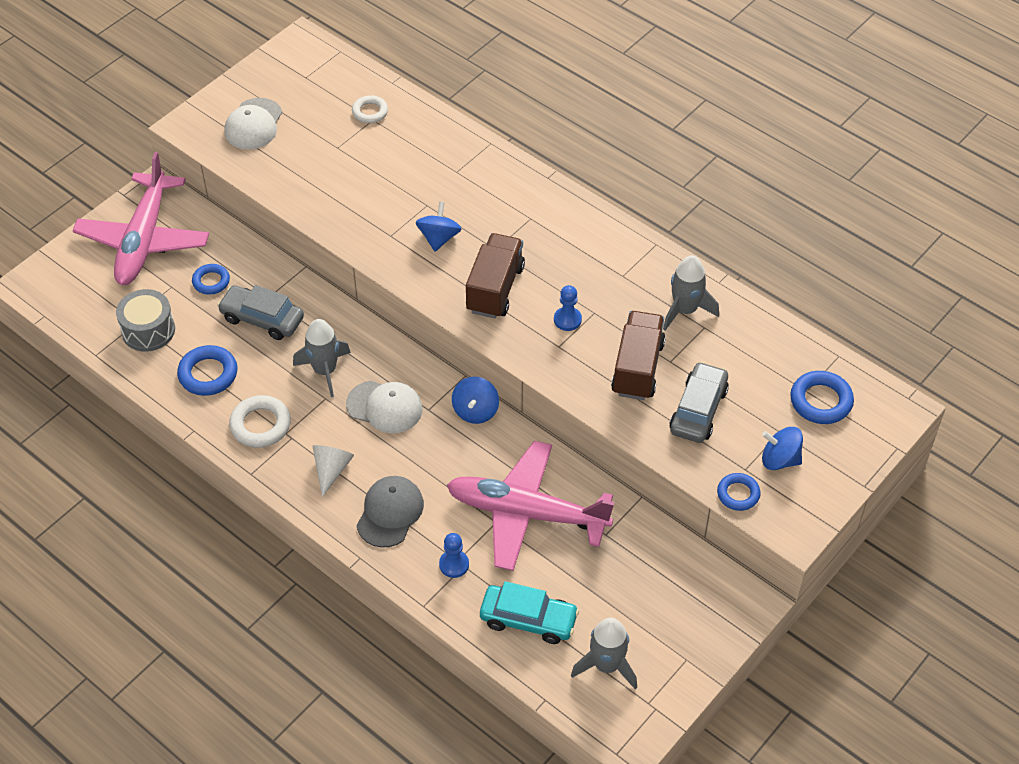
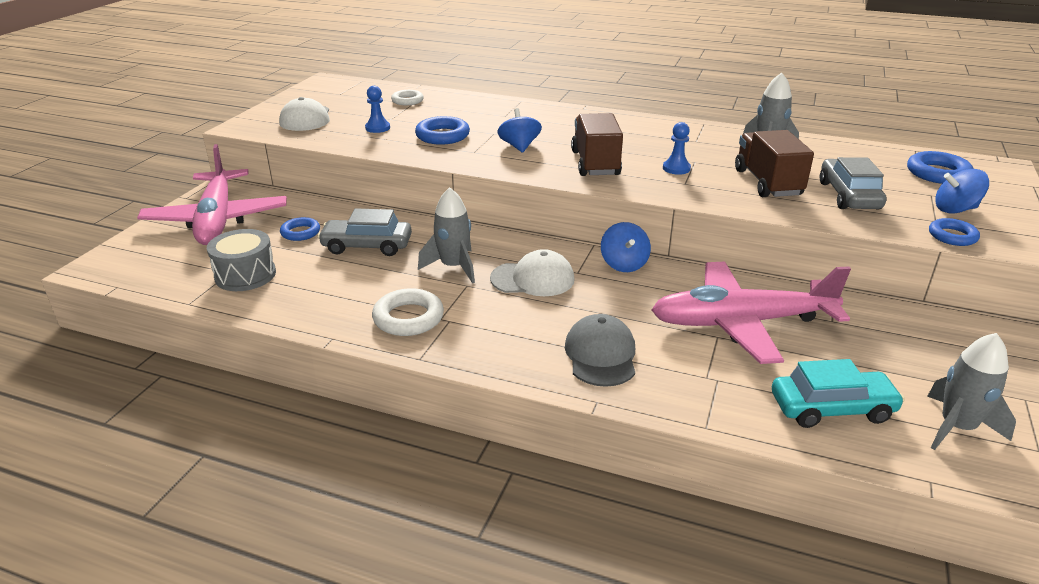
camera: 20 degrees left, 20 degrees down
(208, 374) = (328, 293): blue ring -> blue ring (442, 136)
(331, 470) = (511, 335): white cone -> none
(454, 564) = (706, 381): blue pawn -> blue pawn (377, 128)

